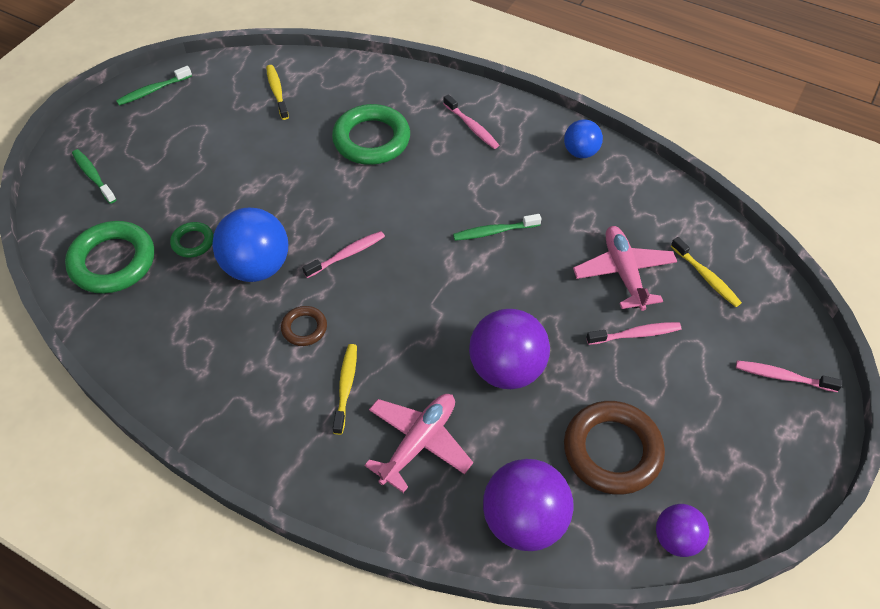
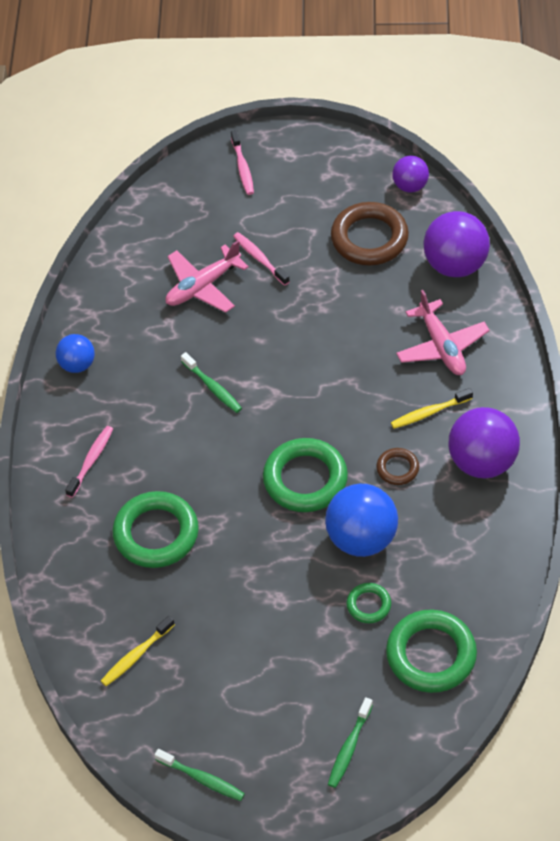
camera: 115 degrees left, 0 degrees up
(347, 254) = (305, 479): pink toothbrush -> green ring
(419, 442) = (441, 346): pink plane -> pink plane turned 120 degrees counterclockwise
(506, 369) = (344, 322): purple ball -> purple ball (482, 462)
(706, 277) = (174, 235): yellow toothbrush -> none

